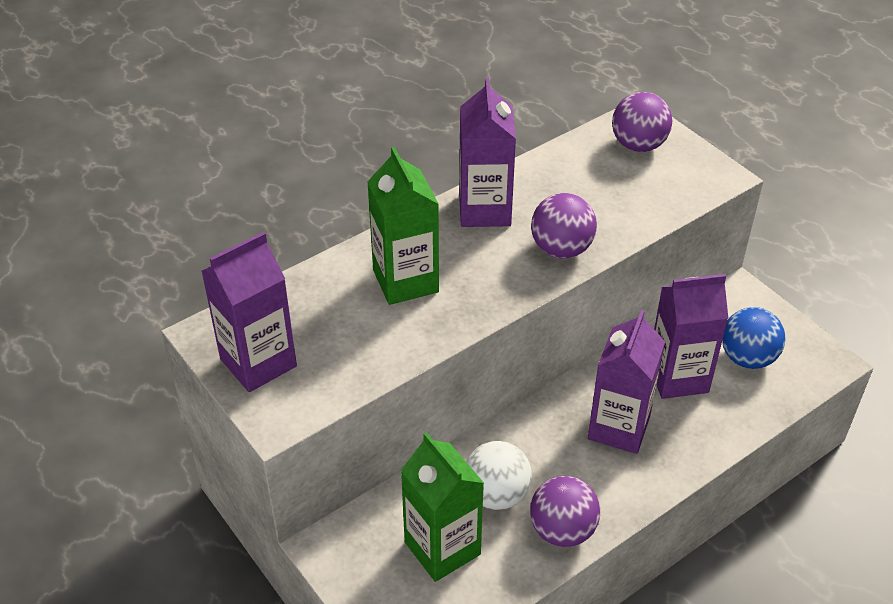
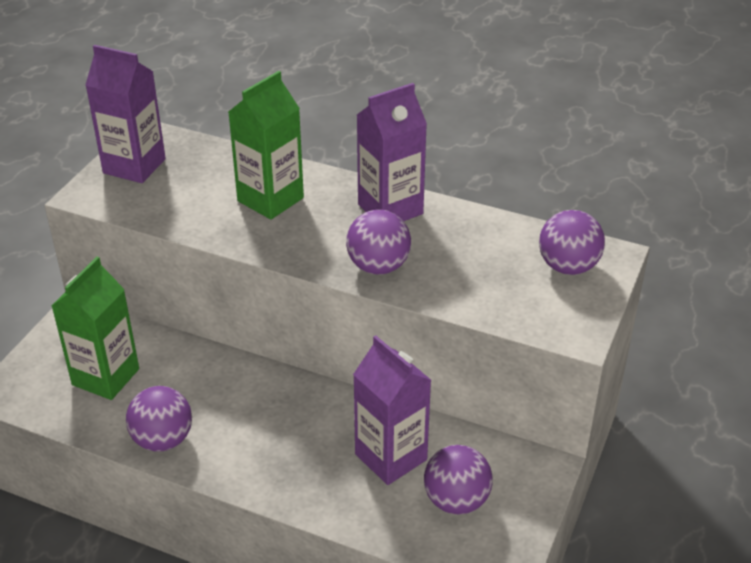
camera: 60 degrees right, 5 degrees down
(496, 494) = (176, 387): white ball -> none
(619, 427) = (299, 437): purple carton -> none
(747, 358) = (456, 500): blue ball -> purple ball

